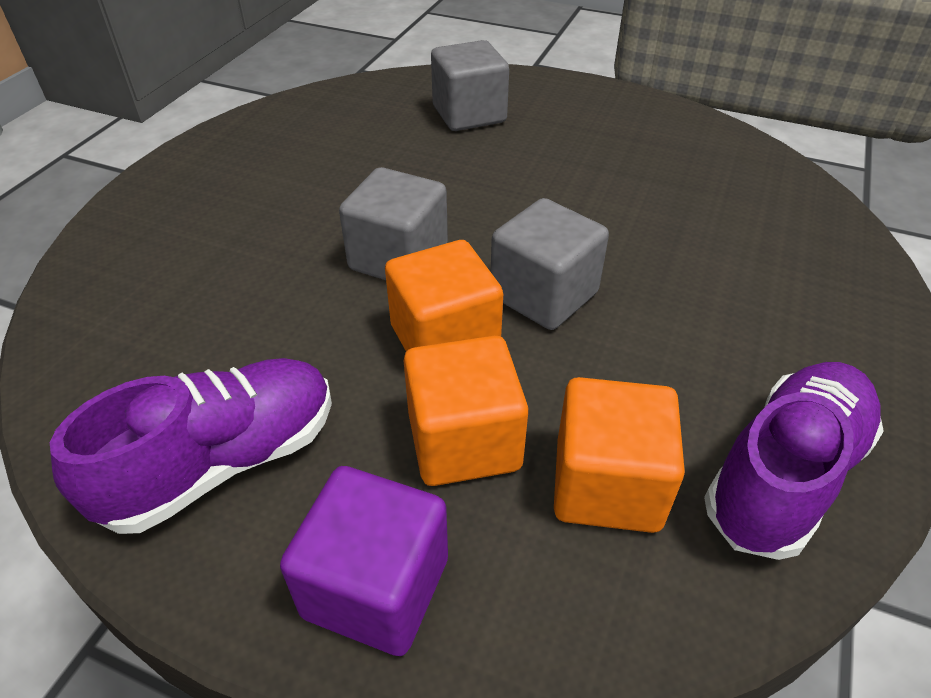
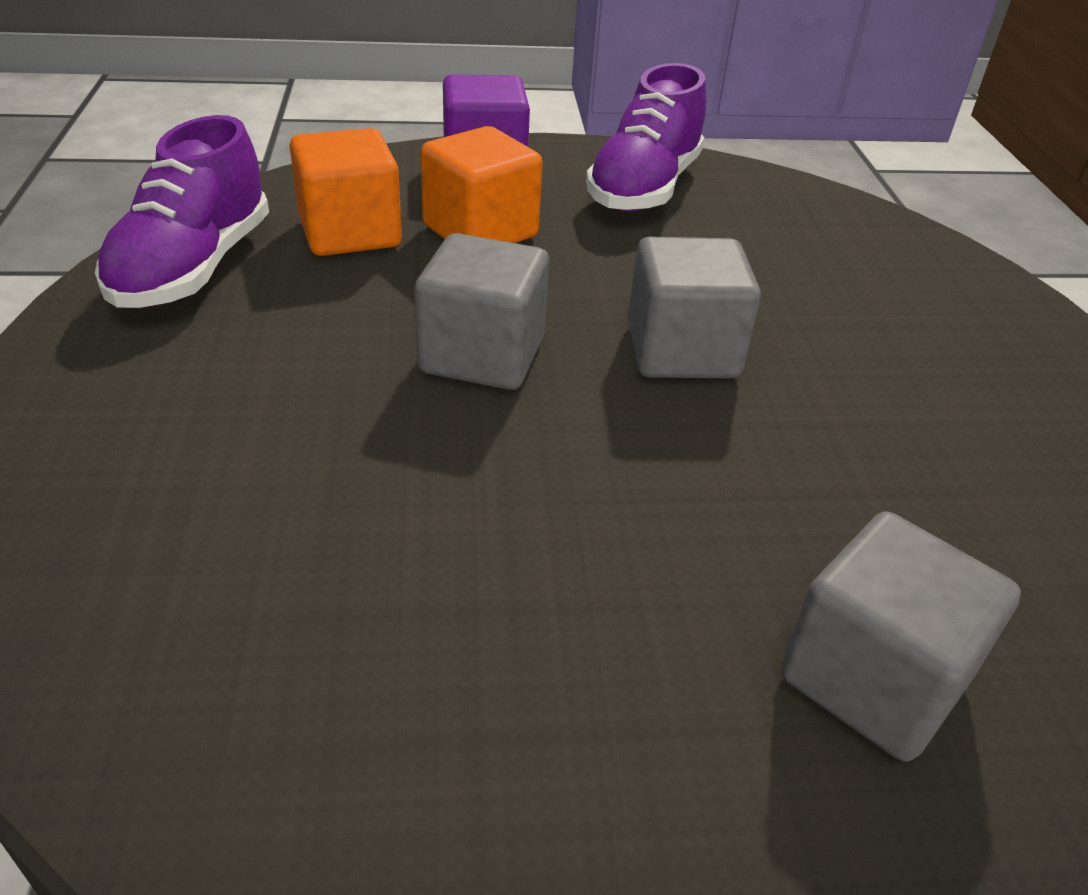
camera: 150 degrees right, 5 degrees down
(444, 339) = (556, 290): orange cube -> none

